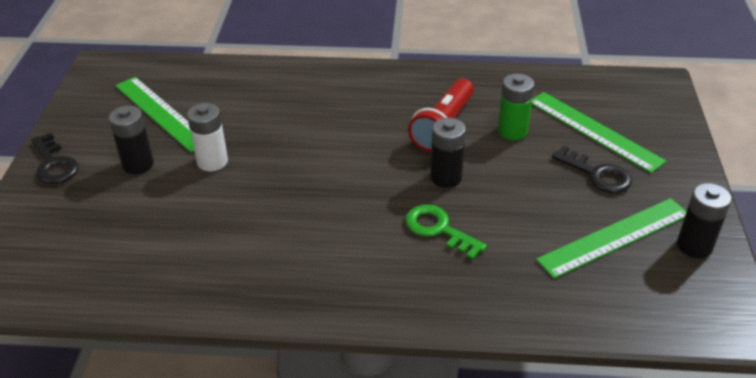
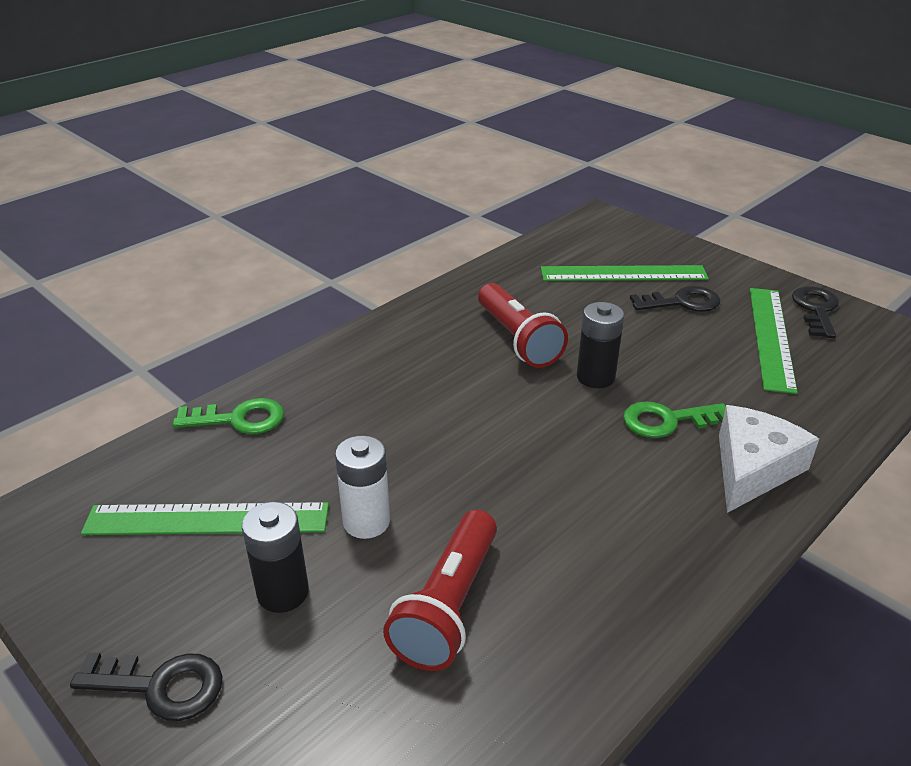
camera: 50 degrees left, 5 degrees down
(181, 222) = (448, 606): none -> red flashlight
(242, 76) = (239, 419): none -> green key
(434, 289) = (752, 468): none -> white cheese
(512, 131) = (573, 309): green battery -> none
(694, 246) = (816, 309): black battery -> black key

